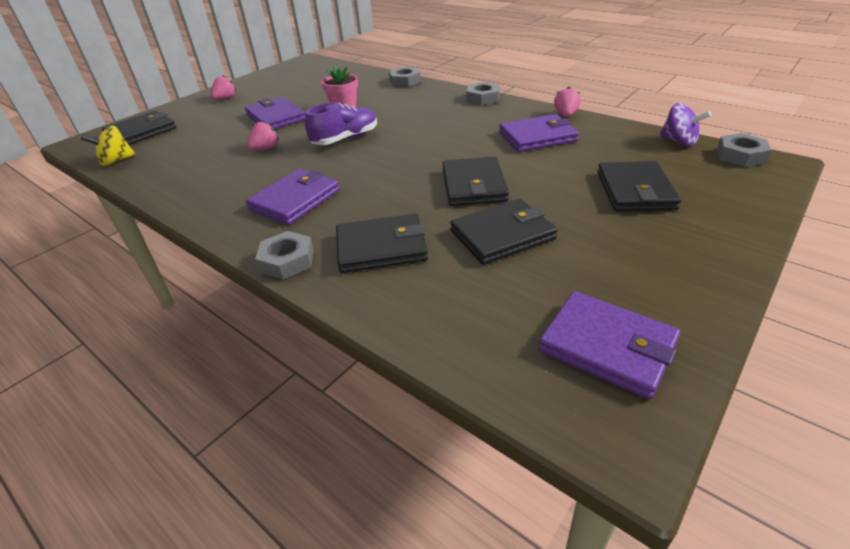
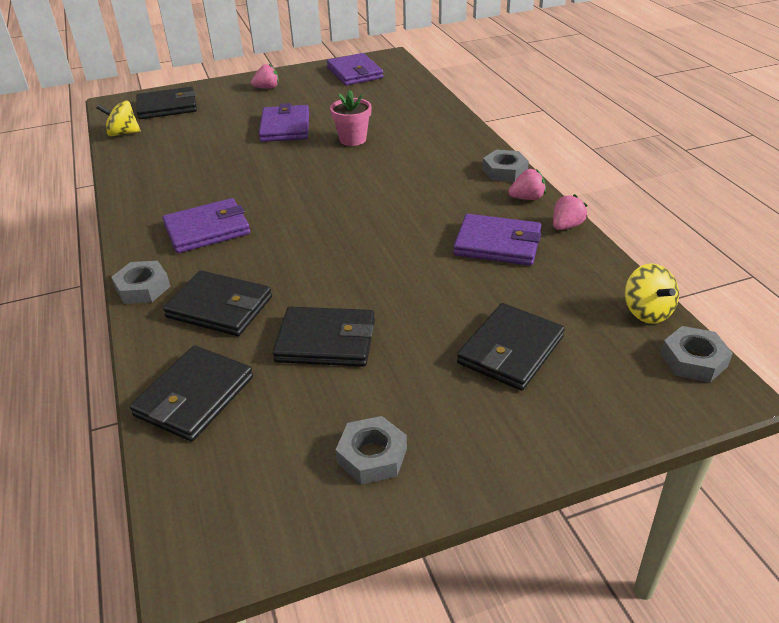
camera: 30 degrees right, 0 degrees up
(265, 148) = (241, 162): pink strawberry -> pink strawberry (527, 198)
(345, 139) = (316, 176): purple shoe -> none
(404, 81) = (452, 119): grey nut -> grey nut (372, 456)
(473, 185) = (365, 277): black wallet -> black wallet (194, 396)
(607, 346) = (278, 484): purple wallet -> purple wallet (354, 73)
(679, 141) = (647, 312): purple spinning top -> yellow spinning top

